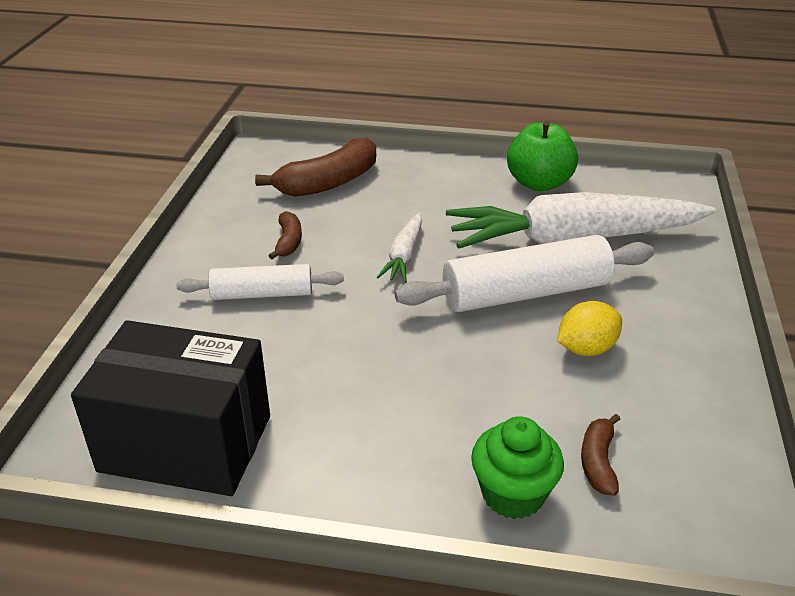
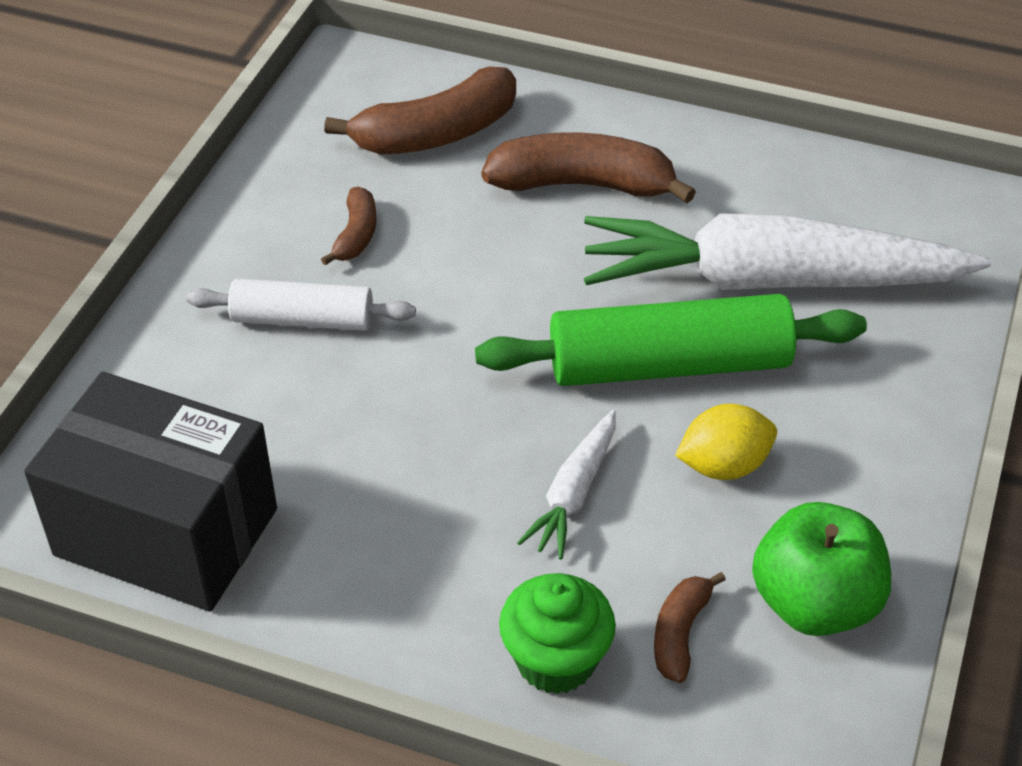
camera: 10 degrees right, 10 degrees up
(404, 255) = (514, 279): white carrot -> white carrot (574, 493)
(433, 200) = (583, 185): none -> brown banana
(526, 293) = (669, 365): white rolling pin -> green rolling pin
(539, 183) = (753, 171): green apple -> green apple (814, 603)

